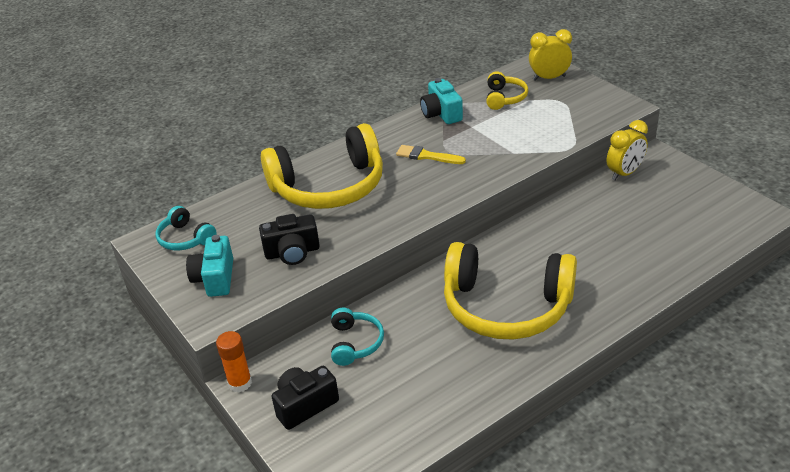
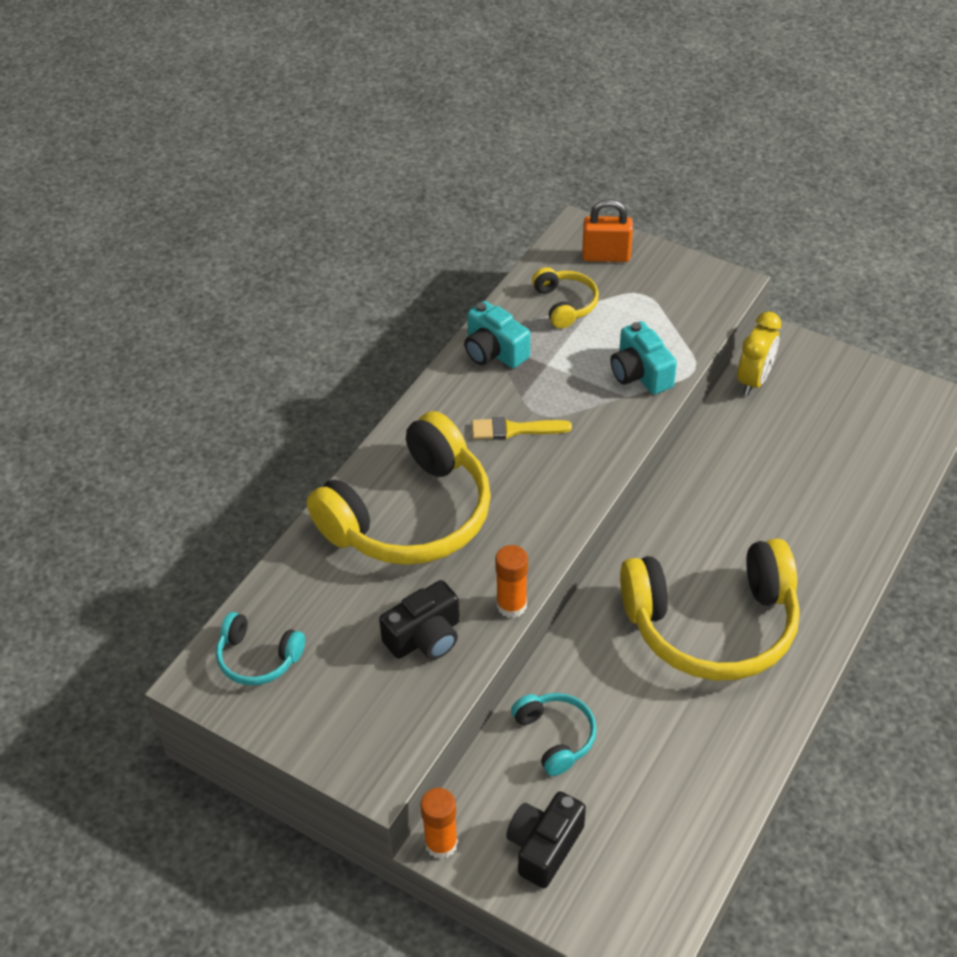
camera: 25 degrees left, 10 degrees up
(215, 278) = (344, 710): turquoise camera -> turquoise camera (640, 373)
(359, 248) = (511, 605): none -> orange glue stick
(549, 78) = (606, 256): yellow clock -> orange padlock

